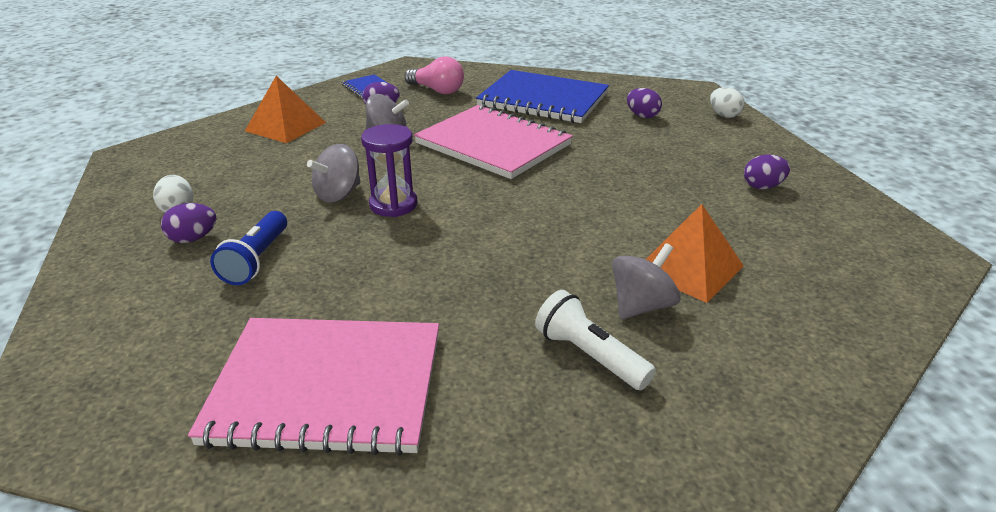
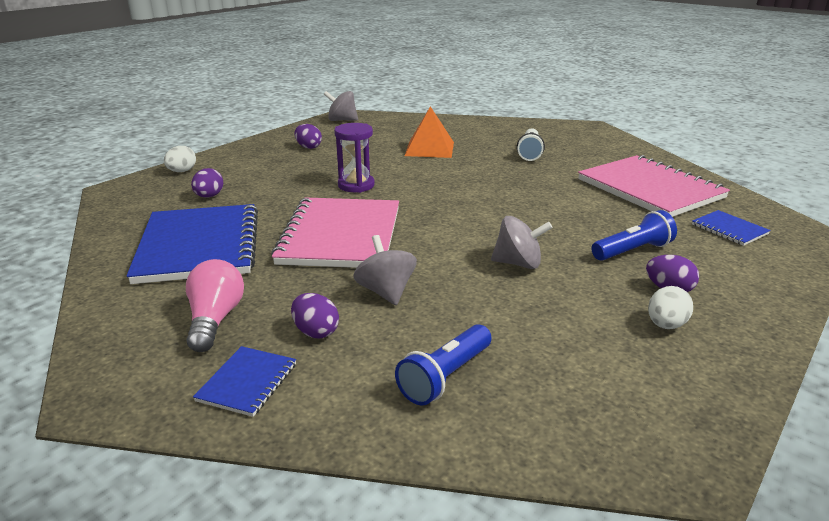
camera: 125 degrees left, 5 degrees down
(163, 363) = (729, 229): none -> blue notebook
(285, 126) = (445, 377): orange pyramid -> blue flashlight
(393, 205) = (495, 236): purple hourglass -> purple hourglass (356, 185)
(641, 306) = (478, 151): grey spinning top -> grey spinning top (342, 120)

